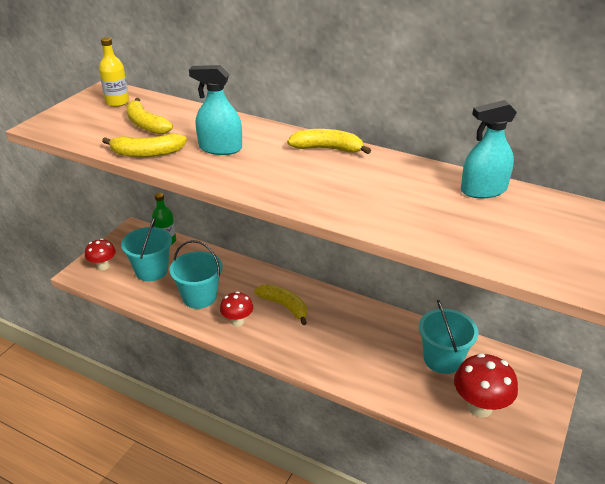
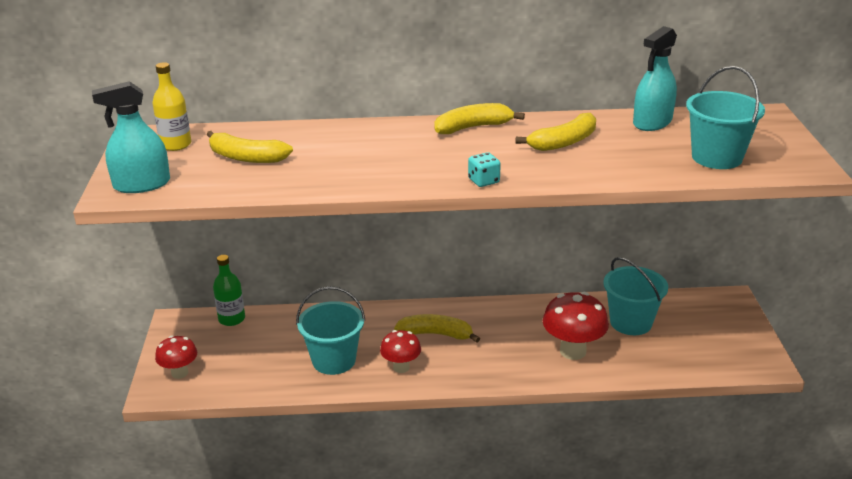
camera: 30 degrees left, 5 degrees down
(147, 153) = (290, 183): yellow banana -> yellow banana (564, 142)
(151, 270) = (247, 355): turquoise bucket -> turquoise bucket (716, 157)
(220, 148) = (364, 156): turquoise spray bottle -> turquoise spray bottle (142, 184)
(279, 196) = (483, 181): none -> turquoise dice
(480, 407) = (697, 348): red mushroom -> red mushroom (573, 351)

